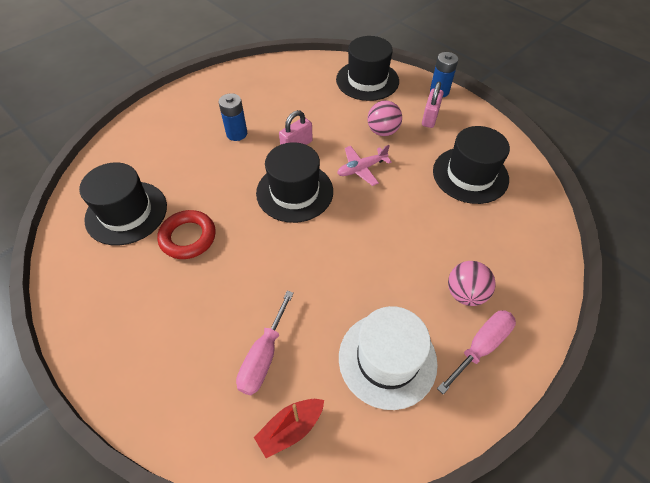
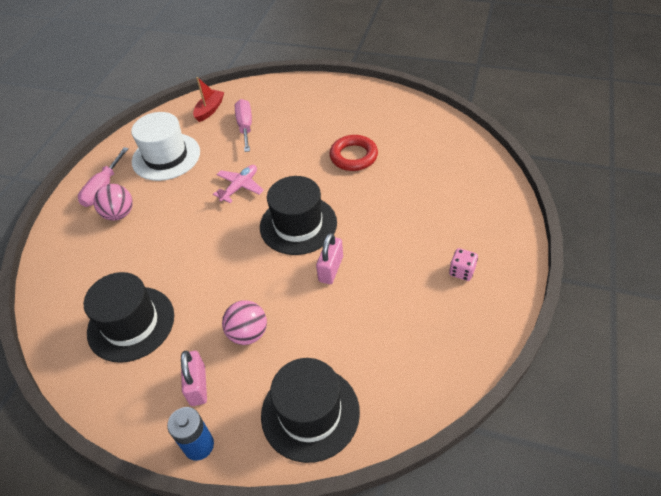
camera: 155 degrees right, 5 degrees down
(126, 212) = (418, 149): black hat -> none
(213, 106) = (462, 271): none -> pink dice
(237, 134) = (402, 252): blue battery -> none
(361, 169) = (249, 276): pink plane -> pink plane (240, 187)

